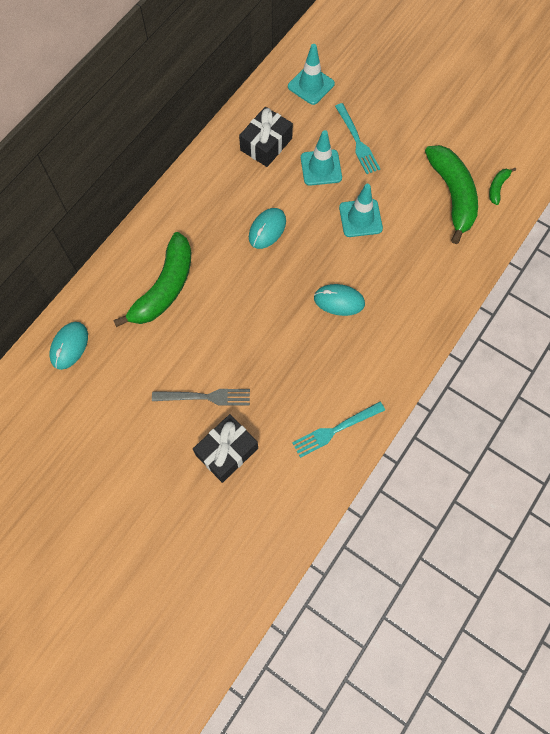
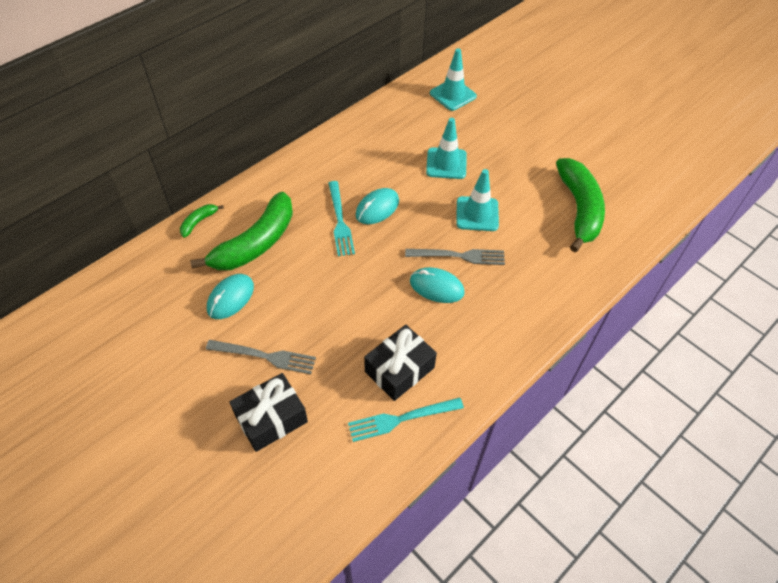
camera: 10 degrees right, 15 degrees down
(69, 346) = (139, 280): turquoise mouse -> turquoise mouse (230, 298)
(266, 144) = (396, 135): black gift -> black gift (399, 369)
(353, 265) = (459, 256): none -> grey fork
(357, 141) = (488, 147): turquoise fork -> turquoise fork (340, 221)
(497, 187) = (629, 210): green banana -> green banana (198, 222)

